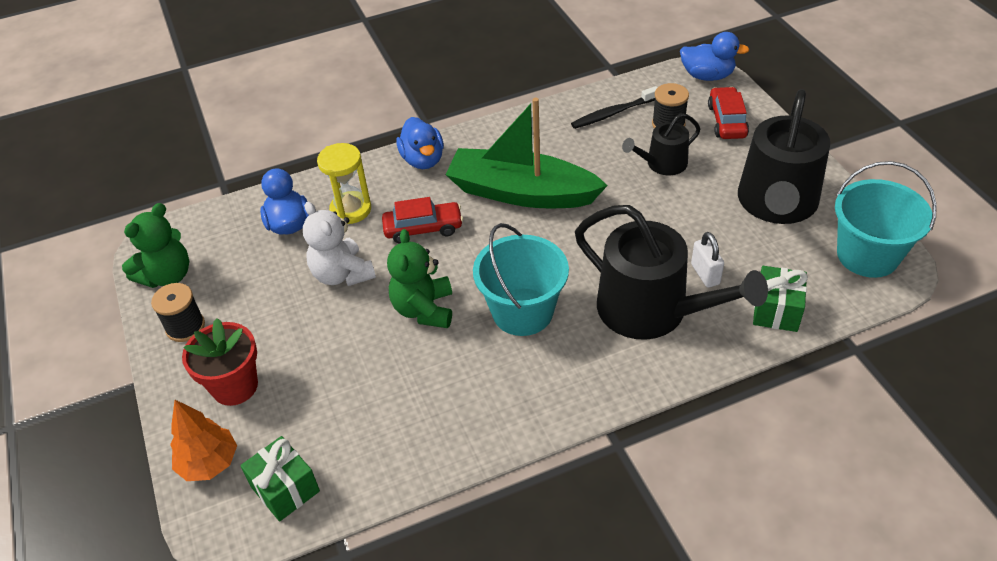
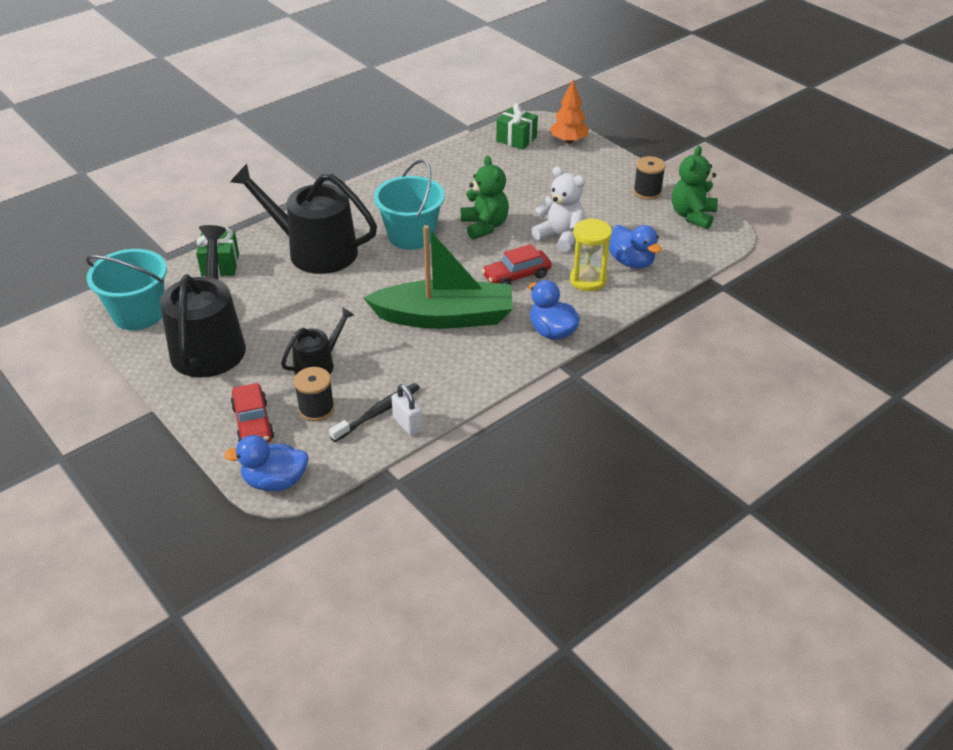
camera: 160 degrees right, 5 degrees down
(235, 386) = (584, 171): red flower pot -> none
(705, 274) = (275, 280): white padlock -> white padlock (407, 424)

